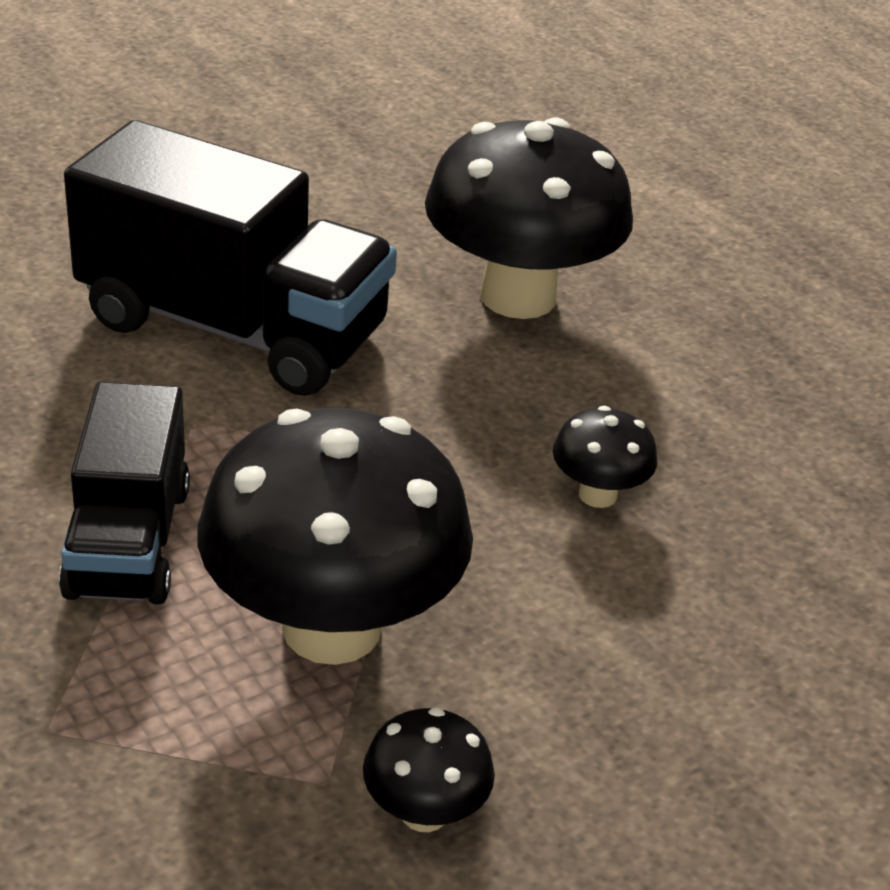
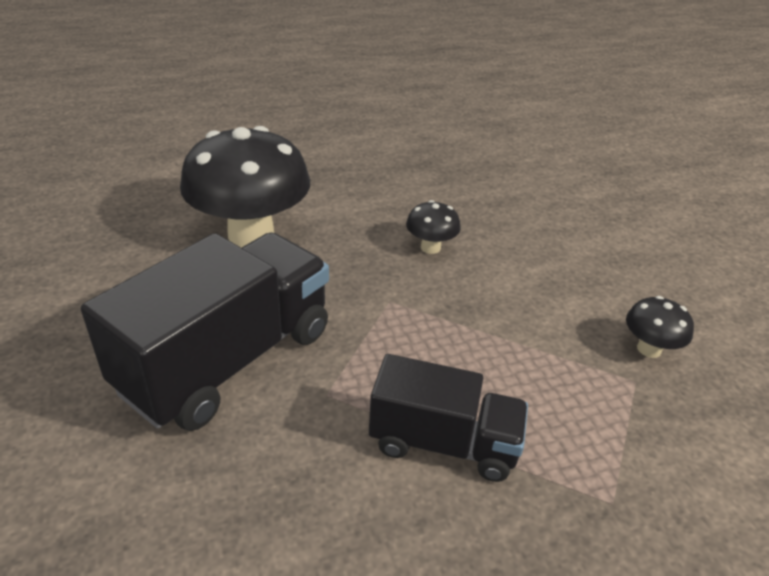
camera: 75 degrees left, 0 degrees up
(332, 627) = (524, 360): black mushroom -> none

